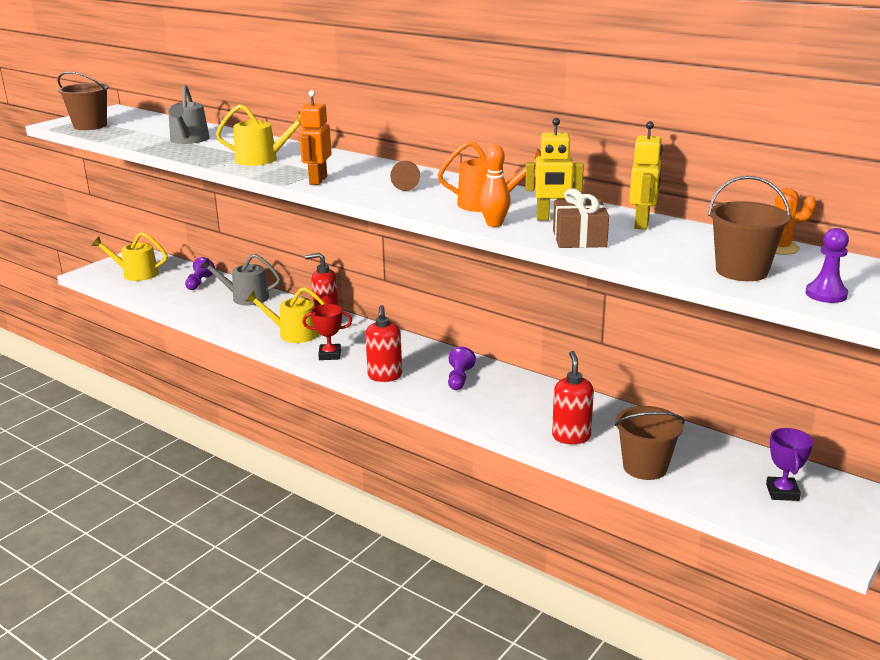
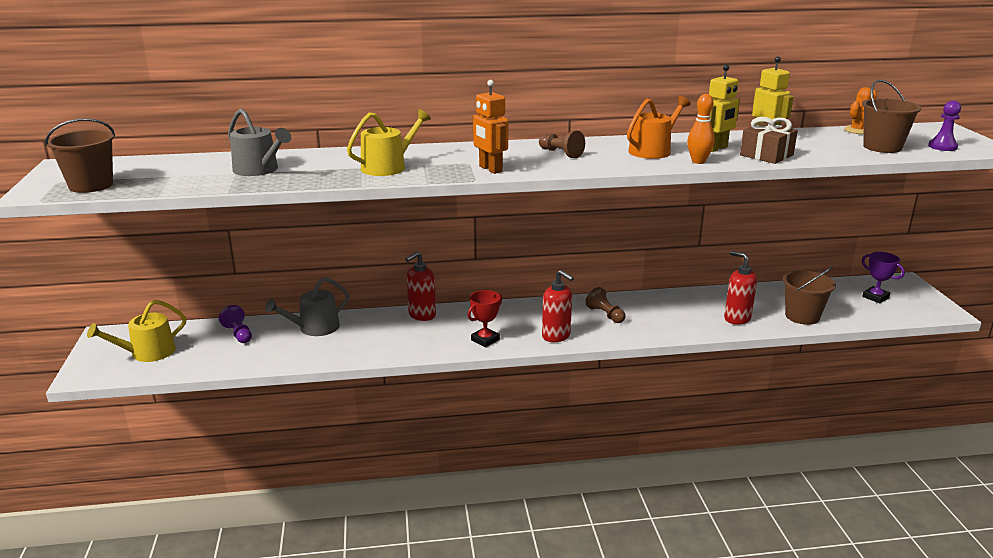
camera: 45 degrees left, 0 degrees up
(293, 333) = (421, 337): yellow watering can -> none
(459, 379) = (605, 315): purple pawn -> brown pawn

